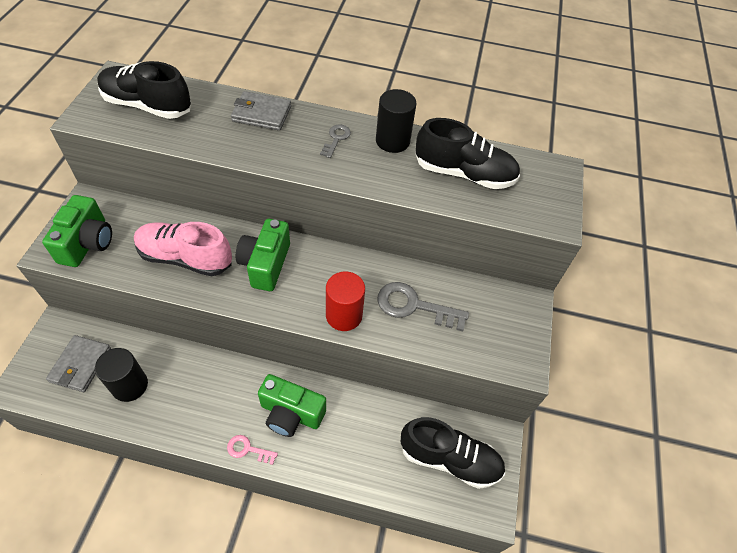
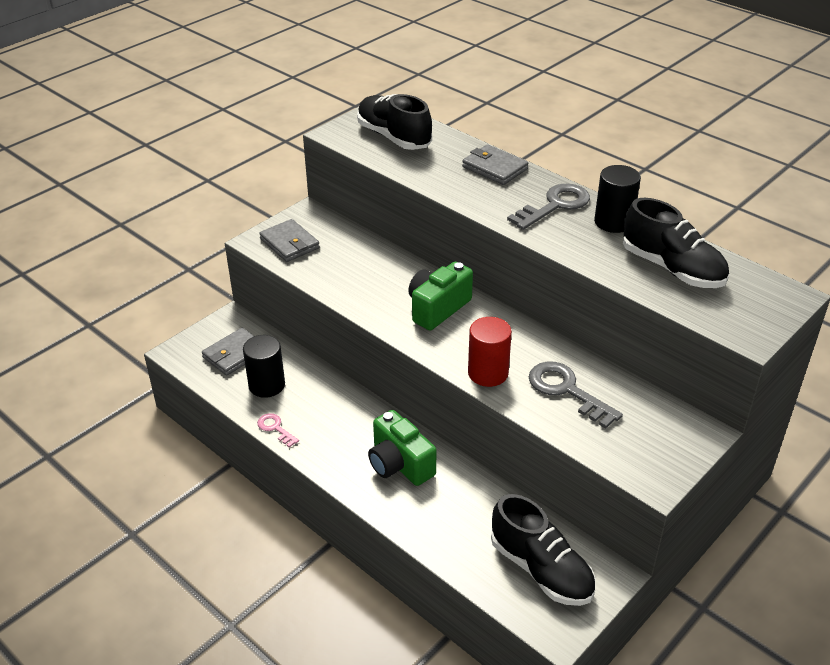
camera: 35 degrees right, 15 degrees down
(87, 243) = (289, 243): green camera -> grey wallet
(185, 258) = (366, 280): pink shoe -> none
(248, 449) = (341, 476): pink key -> pink key (275, 428)
(336, 139) = (555, 206): grey key -> grey key, size x1.84

